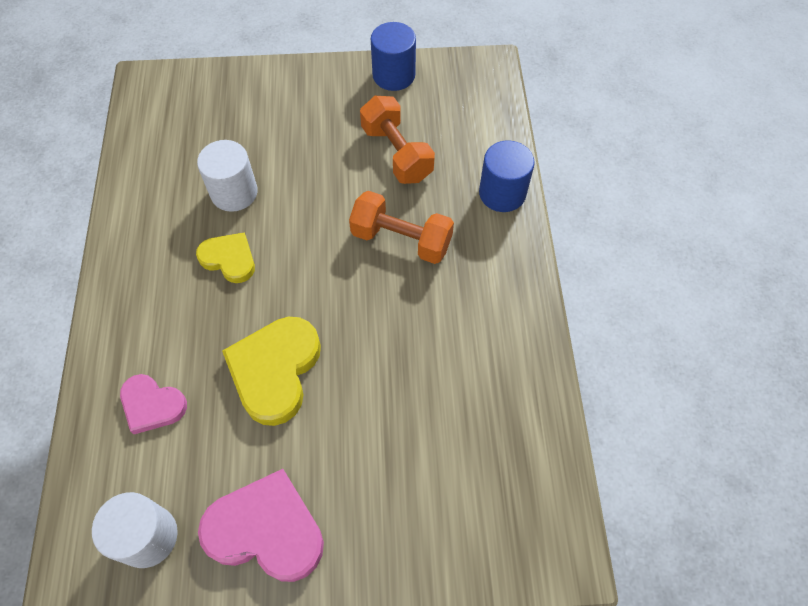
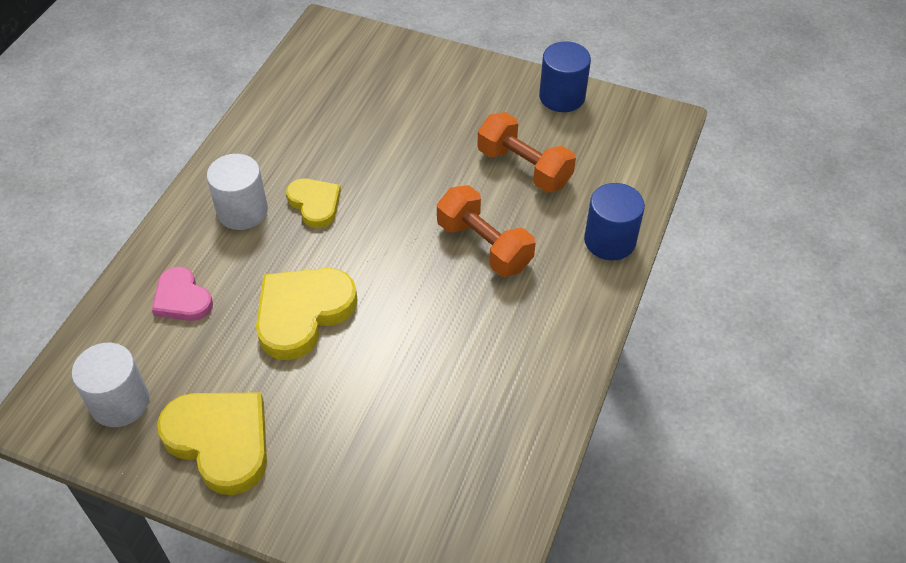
camera: 25 degrees right, 10 degrees down
(234, 192) = (351, 149): white cylinder -> white cylinder (242, 211)
(266, 530) = (220, 441): pink heart -> yellow heart
(396, 153) = (524, 168): orange dumbbell -> orange dumbbell turned 45 degrees counterclockwise

